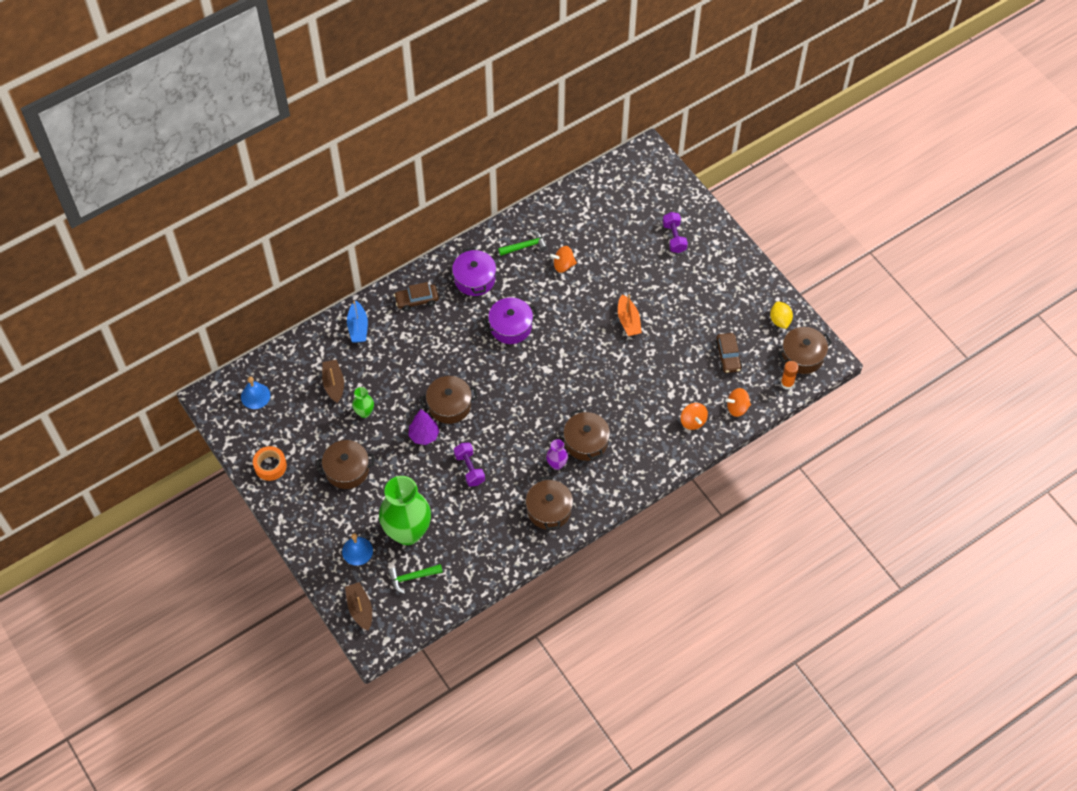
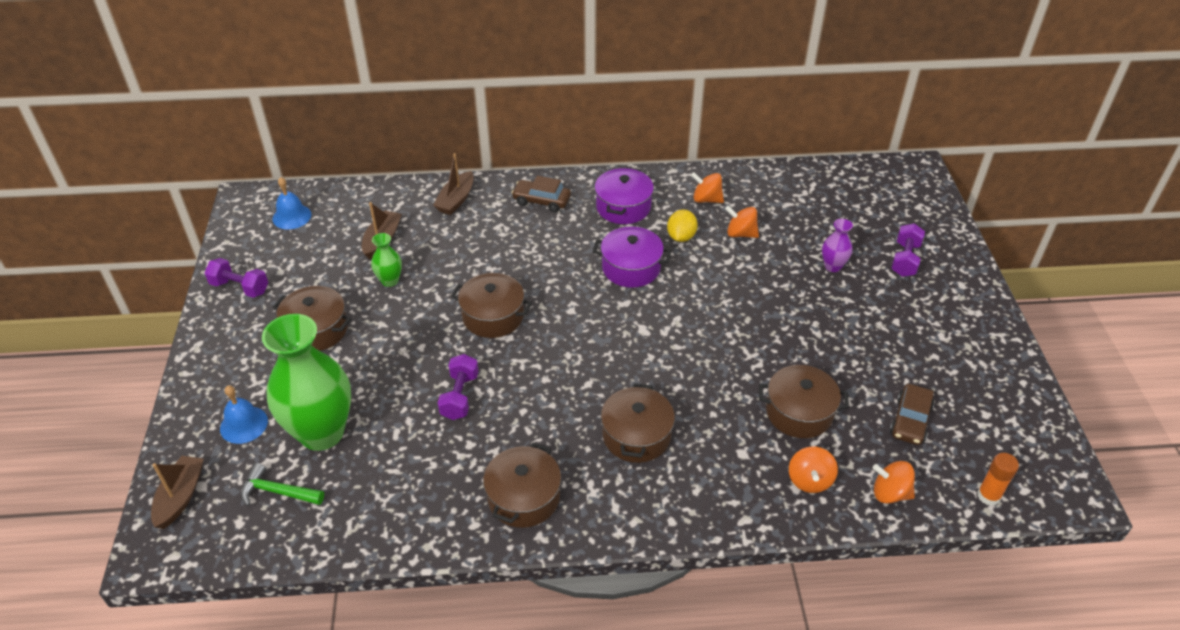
camera: 30 degrees right, 15 degrees down
(270, 466) = (240, 287): orange tape -> purple dumbbell
(358, 327) = (456, 200): blue boat -> brown boat
(424, 435) = (436, 334): purple tree -> none
(525, 246) = (706, 199): green hammer -> orange spinning top
(557, 464) = (577, 444): purple vase -> purple vase (832, 266)
(628, 321) = (788, 322): orange boat -> none
(780, 320) = (1015, 410): yellow lemon -> yellow lemon (681, 237)
(802, 356) = (1031, 470): brown pot -> brown pot (799, 412)

